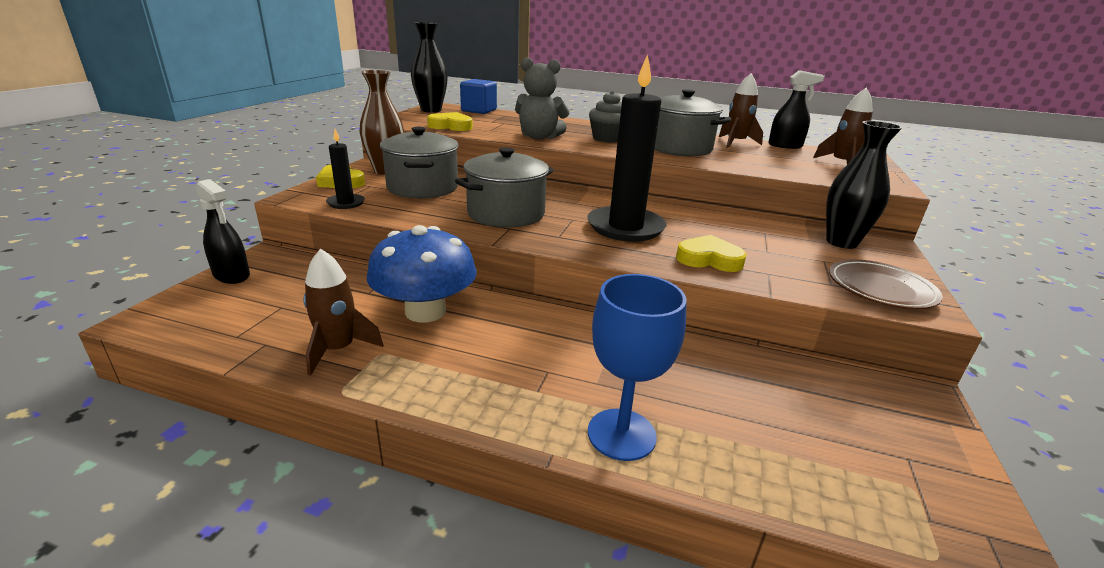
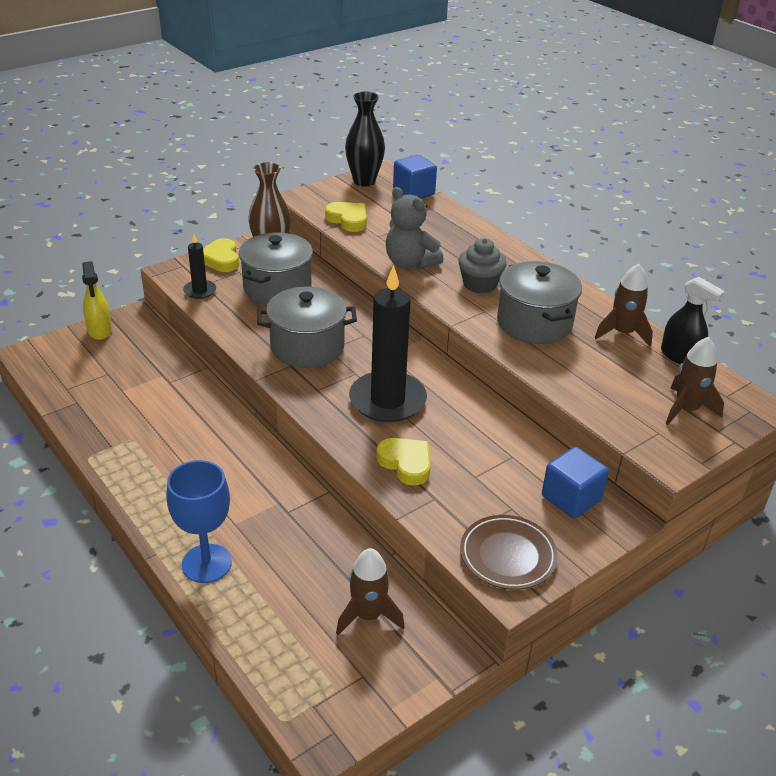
camera: 35 degrees right, 10 degrees up
(232, 275) = (100, 330): black spray bottle -> yellow spray bottle
(338, 349) = (111, 425): brown rocket -> brown rocket (368, 615)
(425, 311) = (189, 416): blue mushroom -> none
(841, 242) = (571, 498): black vase -> blue cube

